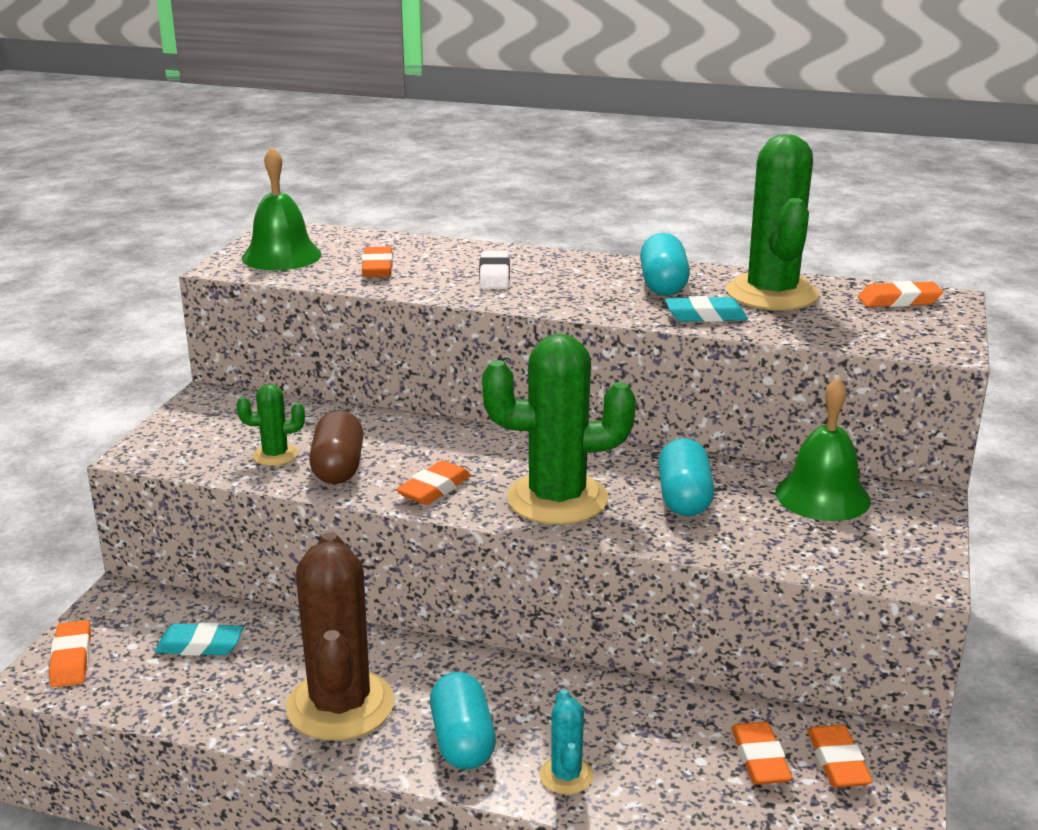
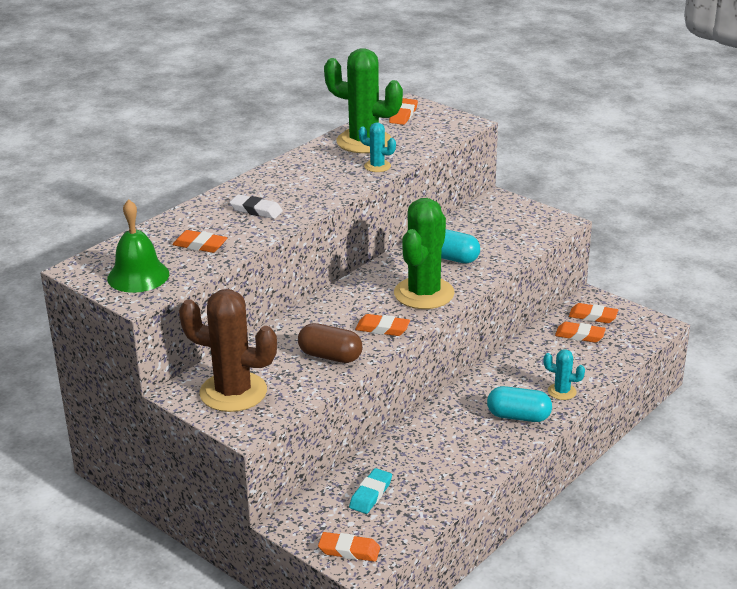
camera: 65 degrees left, 5 degrees up
(275, 455) = (294, 376): green cactus -> none
(340, 705) = (464, 451): brown cactus -> brown cactus (233, 392)
(434, 489) = (382, 329): orange eraser -> orange eraser turned 45 degrees counterclockwise
(663, 285) = (322, 166): turquoise capsule -> none
(705, 316) = (377, 166): turquoise eraser -> turquoise cactus
(822, 496) = (476, 221): green bell -> none

